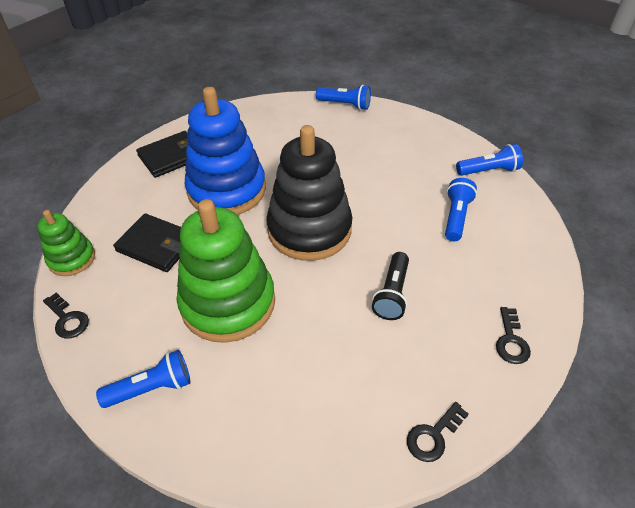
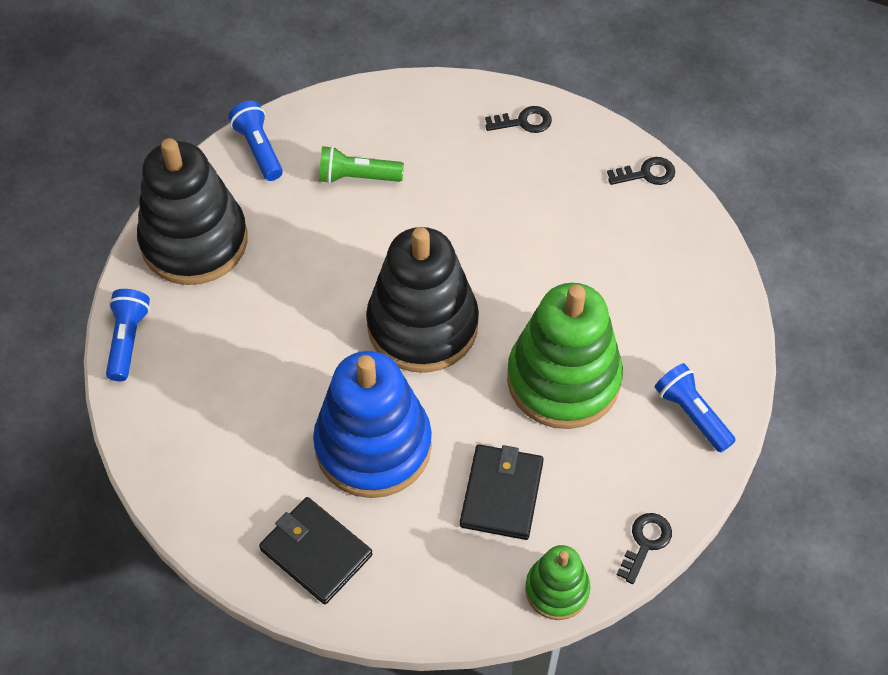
camera: 105 degrees left, 10 degrees up
(392, 294) = (497, 225): black flashlight -> none
(411, 135) = (194, 241): none -> black stacking toy
(433, 435) = (646, 174): black key -> black key turned 45 degrees counterclockwise
(456, 217) = (357, 177): blue flashlight -> green flashlight

